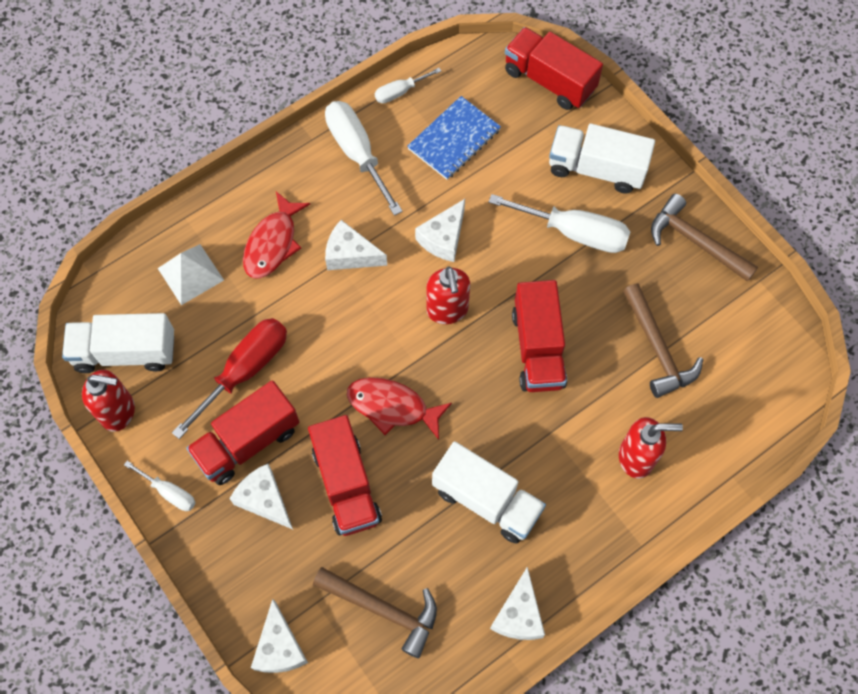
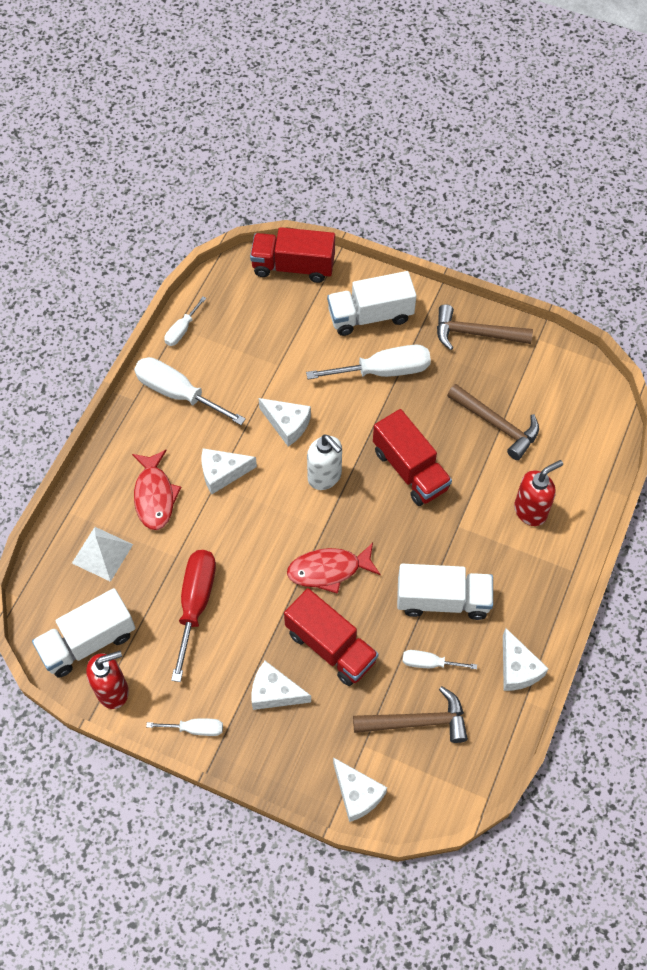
camera: 30 degrees left, 5 degrees down
(247, 442) = (233, 657): red truck -> none
(432, 557) = (429, 663): none -> white screwdriver
(443, 238) = (287, 424): white cheese -> white cheese turned 60 degrees counterclockwise
(447, 310) = (325, 477): red soap dispenser -> white soap dispenser
(454, 139) = (248, 346): blue notebook -> none

